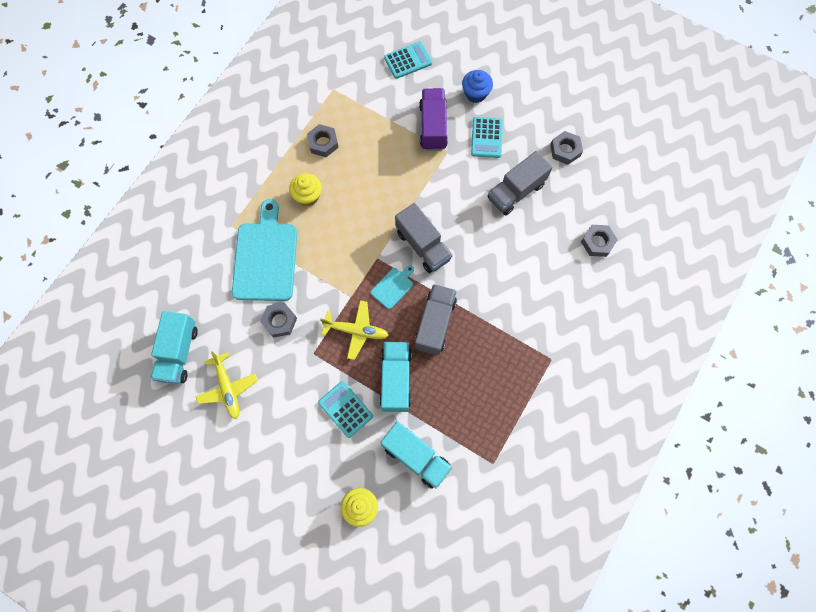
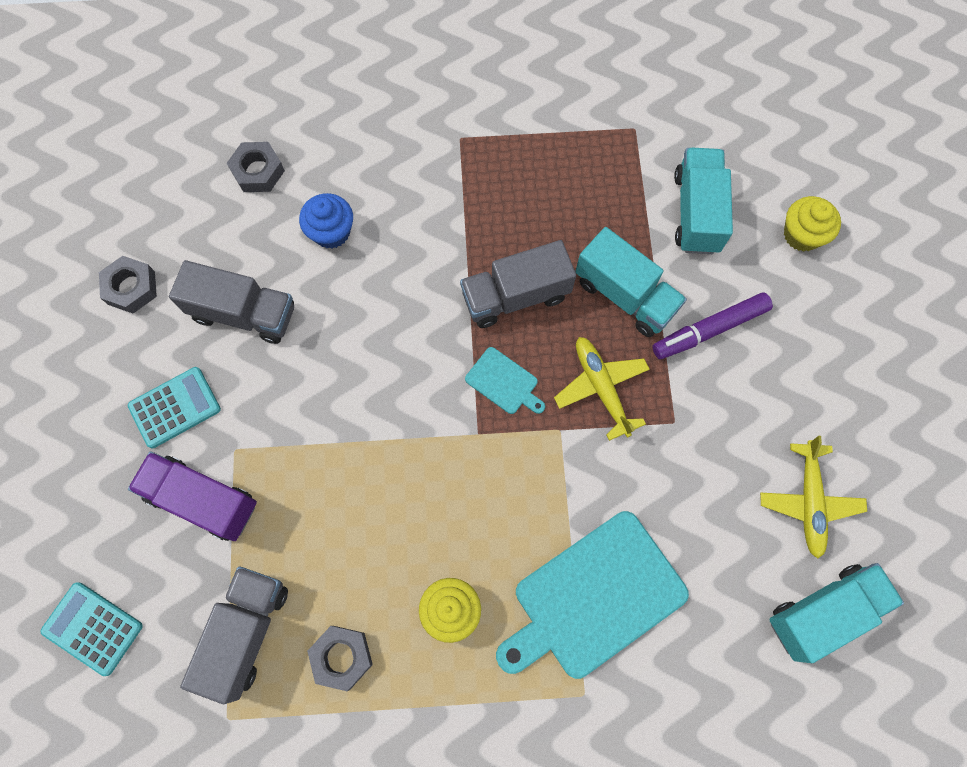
camera: 125 degrees left, 0 degrees up
(228, 388) = (809, 501): yellow plane -> yellow plane turned 150 degrees clockwise
(279, 321) = (668, 501): grey nut -> none
(345, 409) = (709, 330): turquoise calculator -> purple marker
(393, 287) = (504, 382): turquoise cutting board -> turquoise cutting board turned 150 degrees counterclockwise
(396, 379) = (625, 295): turquoise truck -> turquoise truck turned 105 degrees counterclockwise
(423, 245) = (414, 384): grey truck -> grey truck (246, 632)
(433, 127) = (203, 500): purple truck -> purple truck turned 60 degrees clockwise
(475, 93) = (100, 474): blue cupcake -> blue cupcake (331, 232)

